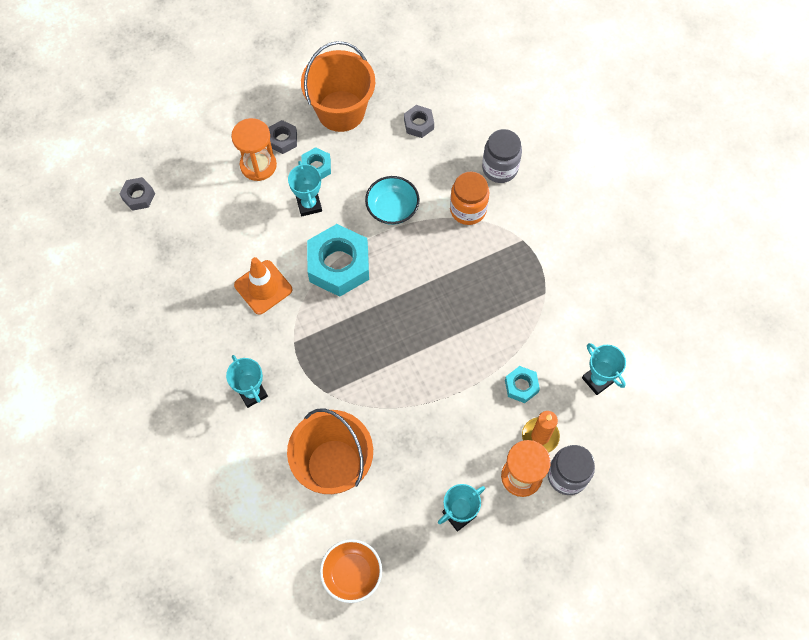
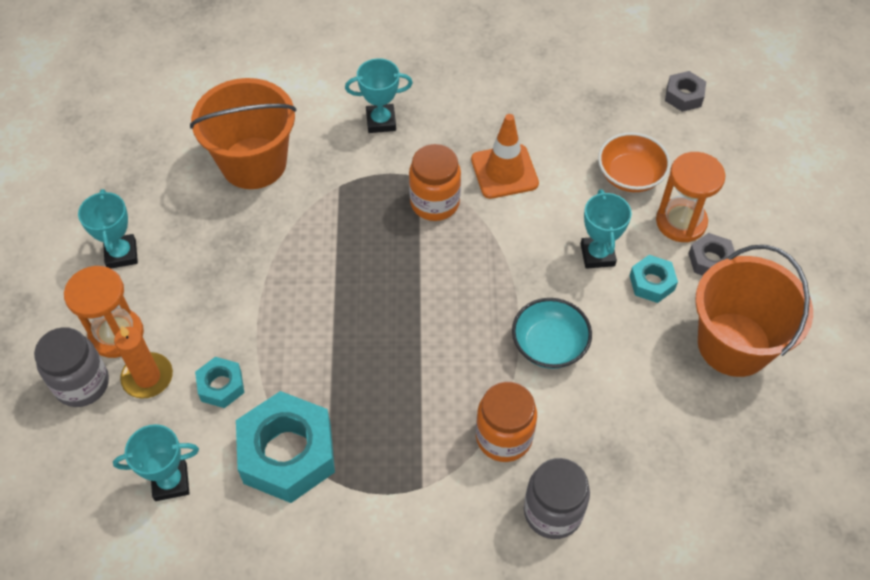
camera: 115 degrees right, 10 degrees down
(309, 205) = (597, 255): turquoise trophy -> turquoise trophy turned 75 degrees clockwise
(312, 321) = (435, 203): none -> orange jar
(339, 265) = (495, 255): turquoise nut -> turquoise nut (288, 453)
(352, 573) = (134, 138): orange bowl -> orange bowl (630, 175)
(418, 124) = (674, 434): grey nut -> none

